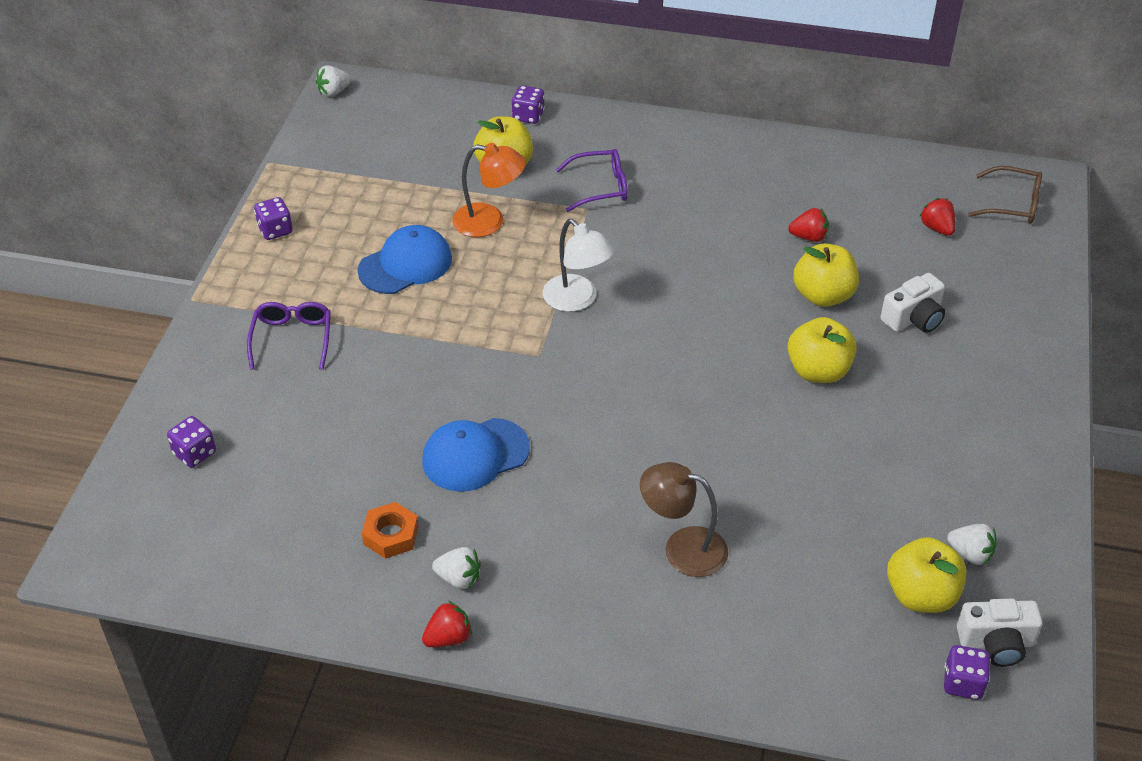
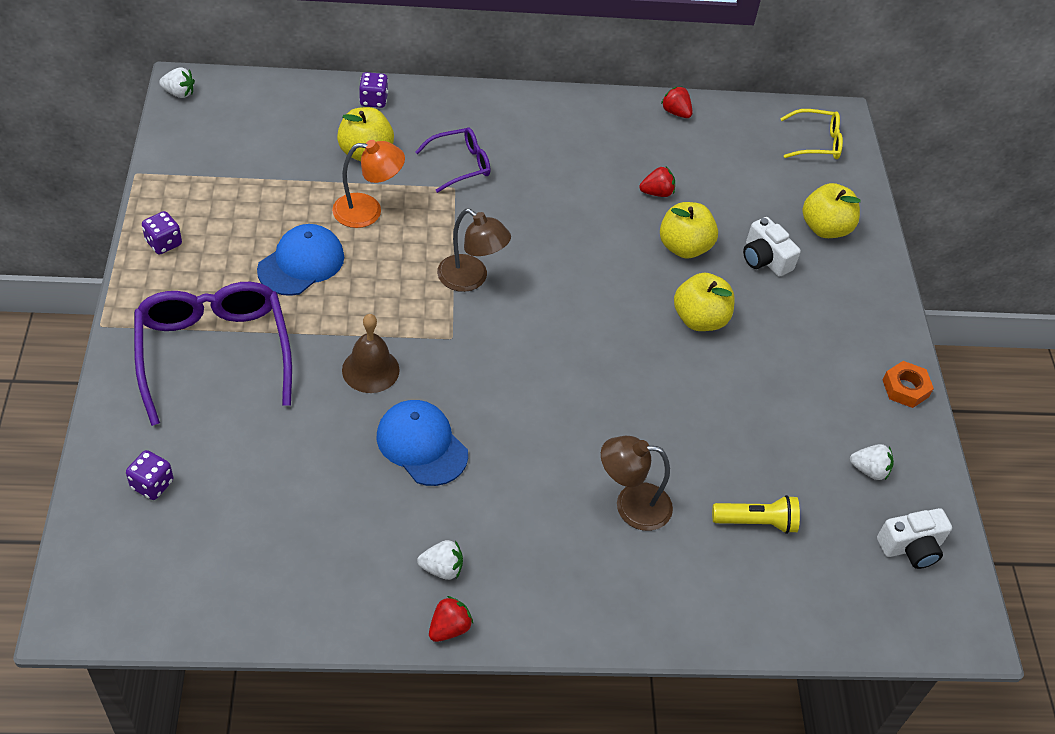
camera: 20 degrees left, 5 degrees up
(292, 338) = (214, 353): purple glasses -> purple glasses, size x1.90
(334, 92) = (179, 93): white strawberry -> white strawberry turned 120 degrees counterclockwise
(391, 535) = (367, 536): orange nut -> orange nut (905, 388)
(444, 375) = (370, 370): none -> brown bell
(475, 455) = (421, 445): blue cap -> blue cap turned 90 degrees clockwise
(577, 300) = (471, 279): white lamp -> brown lamp
(819, 587) = (756, 522): none -> yellow flashlight
(913, 318) = (765, 259): white camera -> white camera turned 105 degrees clockwise
(921, 595) = (840, 515): yellow apple -> yellow apple (825, 228)
(937, 228) = (761, 172): red strawberry -> red strawberry (676, 112)
(963, 683) = (895, 588): purple dice -> none
(1012, 204) = (816, 142): brown glasses -> yellow glasses

